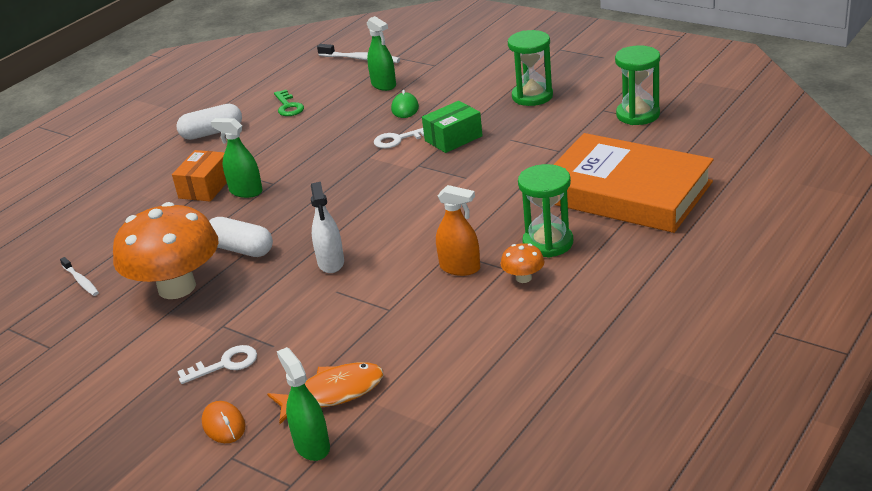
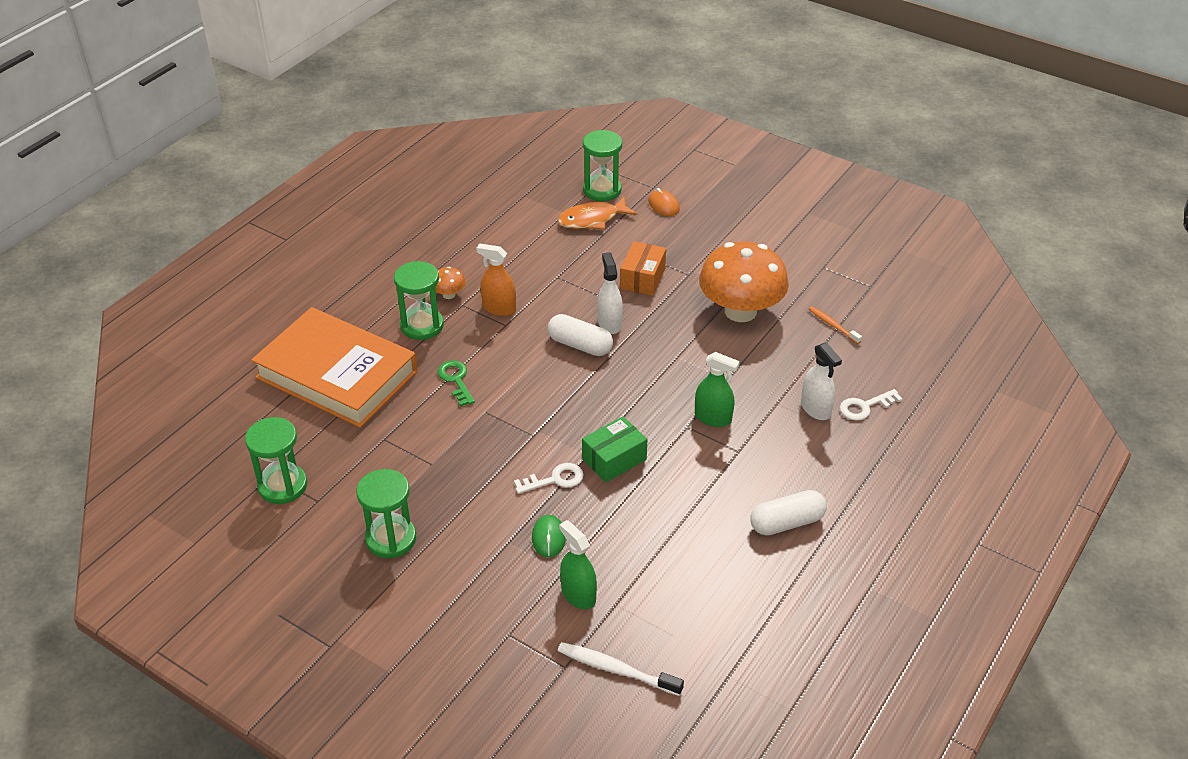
camera: 175 degrees right, 10 degrees up
(81, 281) = (833, 325): white toothbrush -> orange toothbrush
(145, 206) = (815, 409): none -> white spray bottle
(205, 187) = (760, 429): orange box -> orange box (642, 278)
(225, 364) = (676, 244): white key -> white key (865, 407)
(241, 249) = (695, 345): white capsule -> white capsule (580, 345)
(288, 106) = (701, 564): green key -> green key (456, 380)
(312, 446) = (602, 190): green spray bottle -> green hourglass
(453, 138) = (493, 473): green box -> green box (614, 459)

